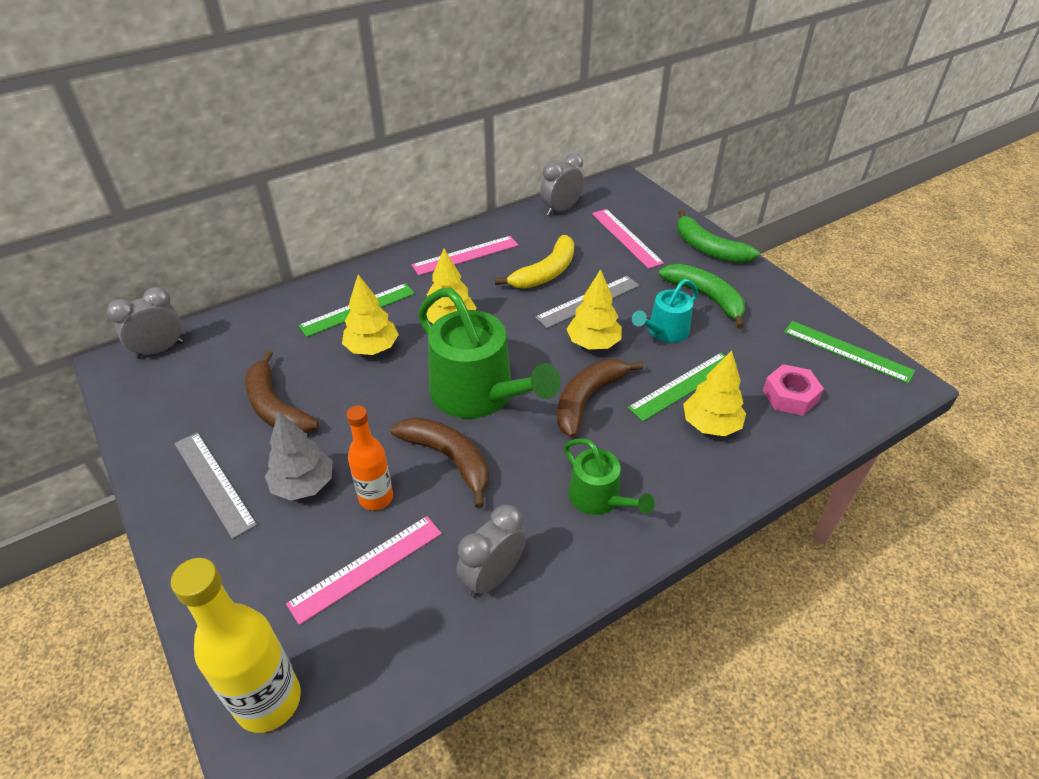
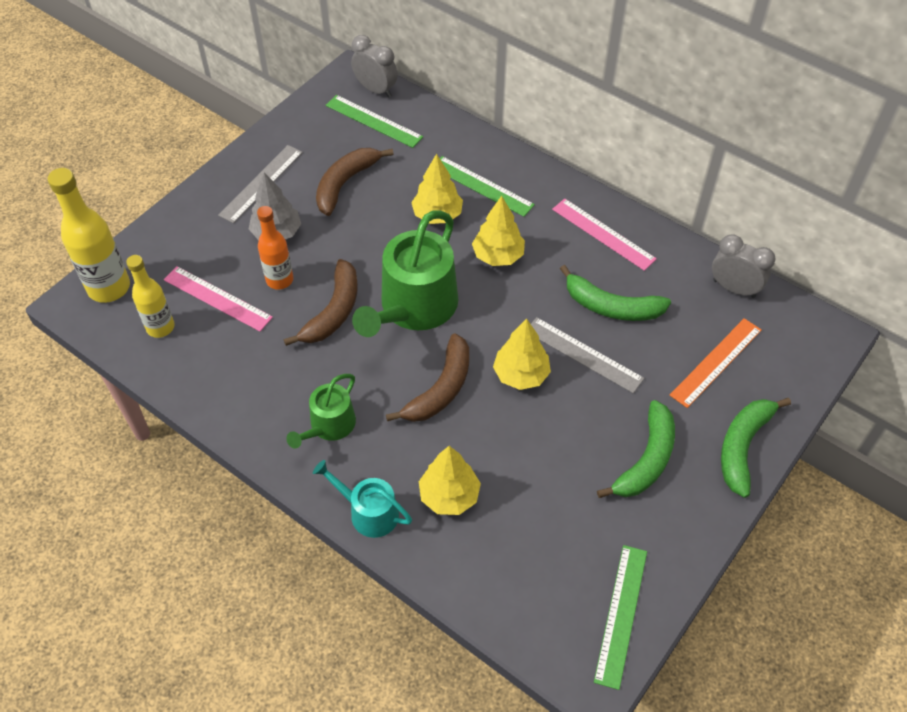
camera: 70 degrees right, 10 degrees up
(377, 644) = (160, 327): none -> yellow bottle
(492, 577) = (231, 375): grey clock -> none
(546, 272) = (611, 307): yellow banana -> green banana
(587, 400) = (441, 389): brown banana -> brown banana turned 105 degrees clockwise
(626, 238) = (716, 362): pink ruler -> orange ruler
(664, 331) = (569, 431): turquoise watering can -> turquoise watering can (368, 512)
(683, 386) = (493, 463): green ruler -> green ruler (373, 121)
(790, 396) = (520, 562): pink nut -> none

